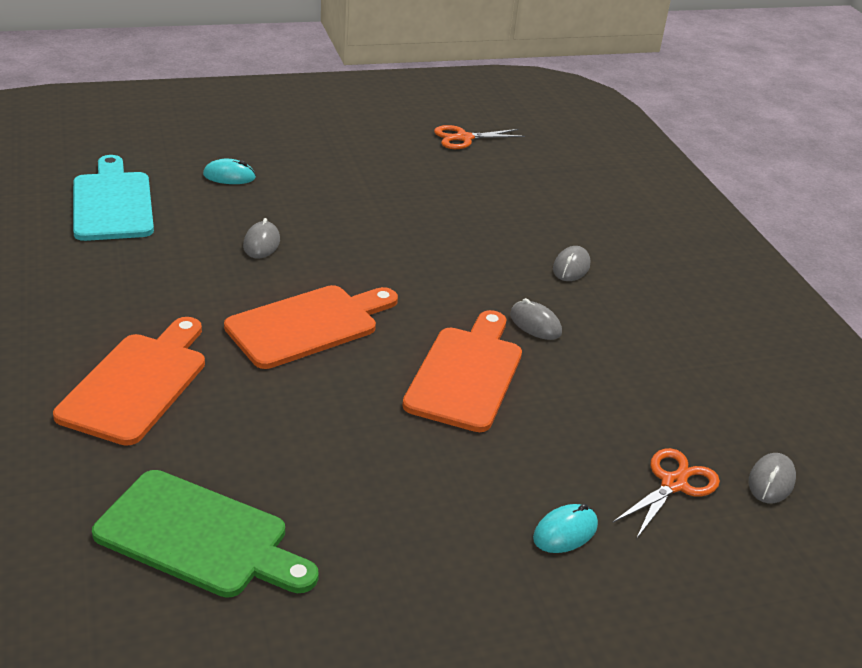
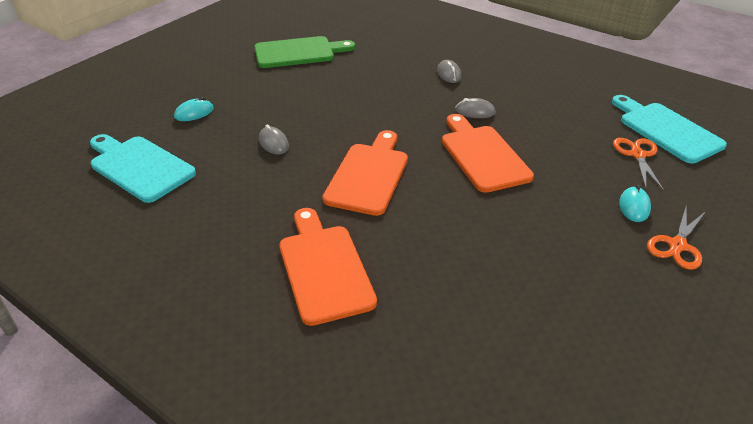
camera: 35 degrees left, 5 degrees up
(199, 537) = (490, 332): green cutting board -> green cutting board (298, 52)
(464, 138) = (299, 30): orange scissors -> orange scissors (677, 245)
(771, 481) = (666, 130): grey mouse -> turquoise cutting board

